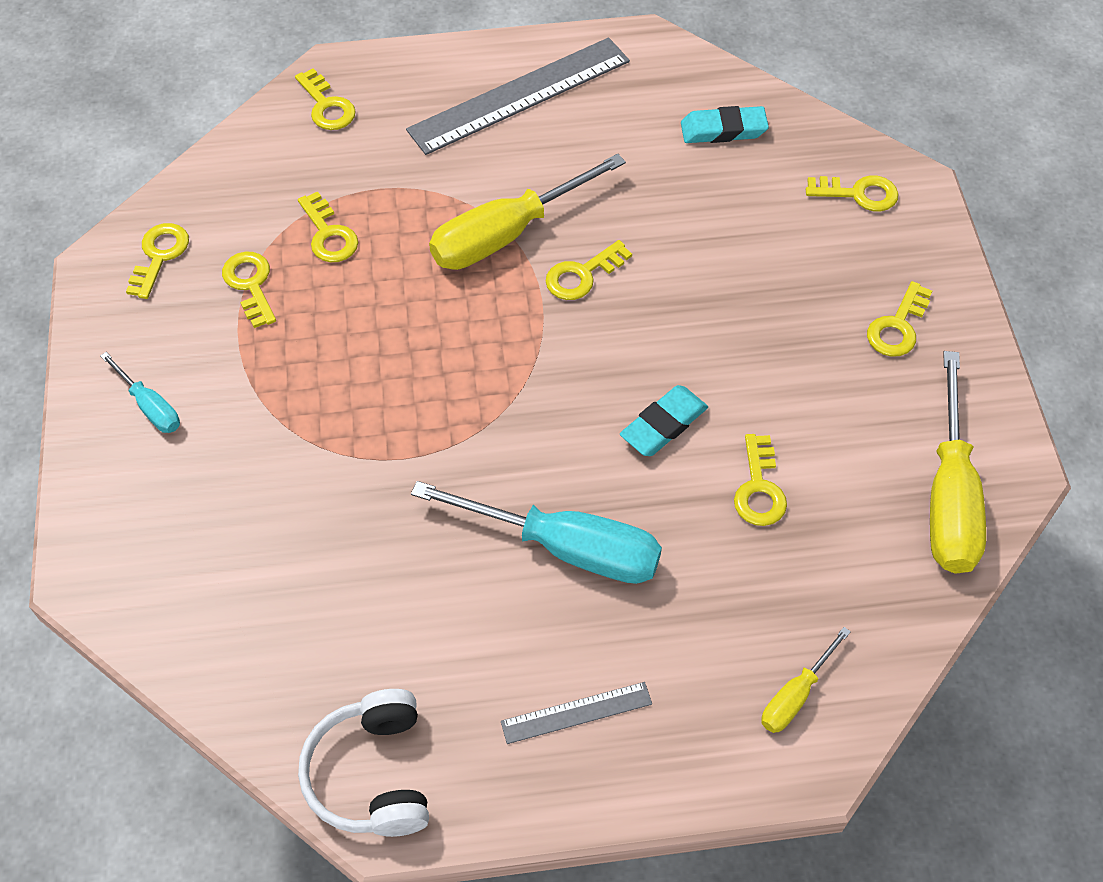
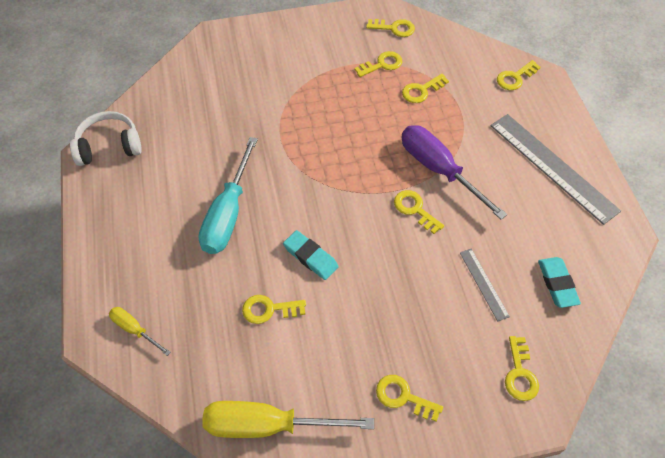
camera: 85 degrees right, 0 degrees up
(150, 406) = (303, 40): turquoise screwdriver -> none
(507, 234) = (438, 170): yellow screwdriver -> purple screwdriver
(576, 712) = (133, 225): grey ruler -> grey ruler (484, 284)

